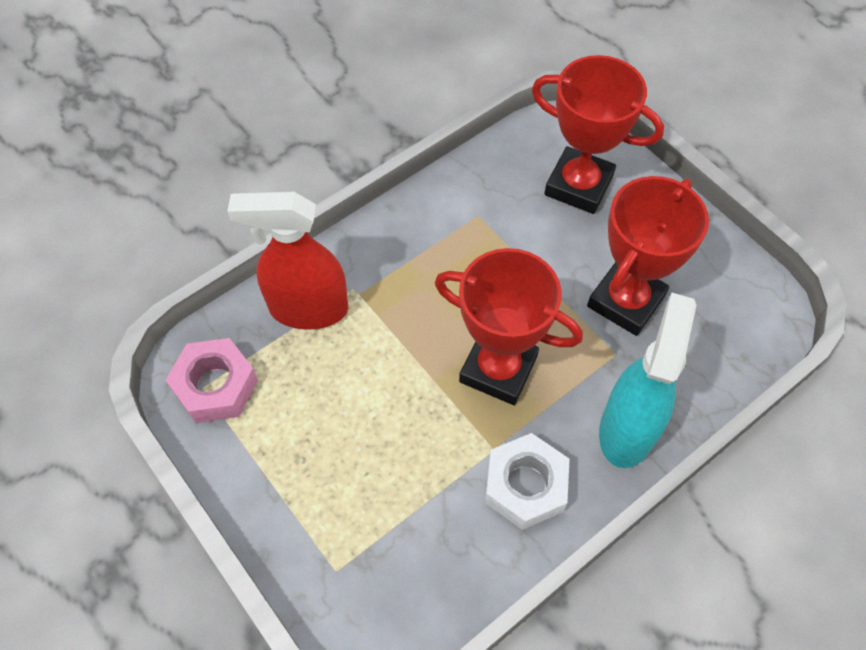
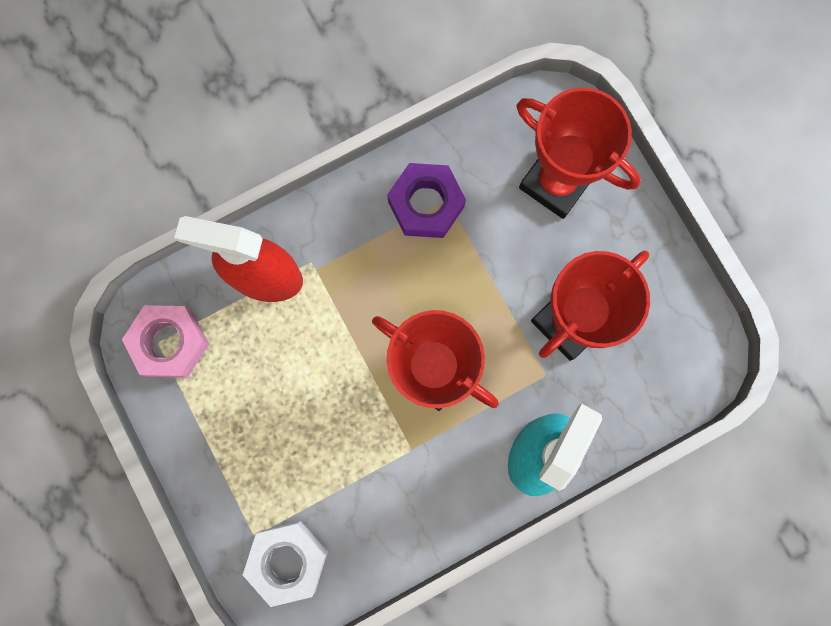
camera: 10 degrees right, 20 degrees up
(458, 221) = (426, 204): none -> purple nut
(525, 485) = (432, 489): white nut -> white nut (288, 560)

